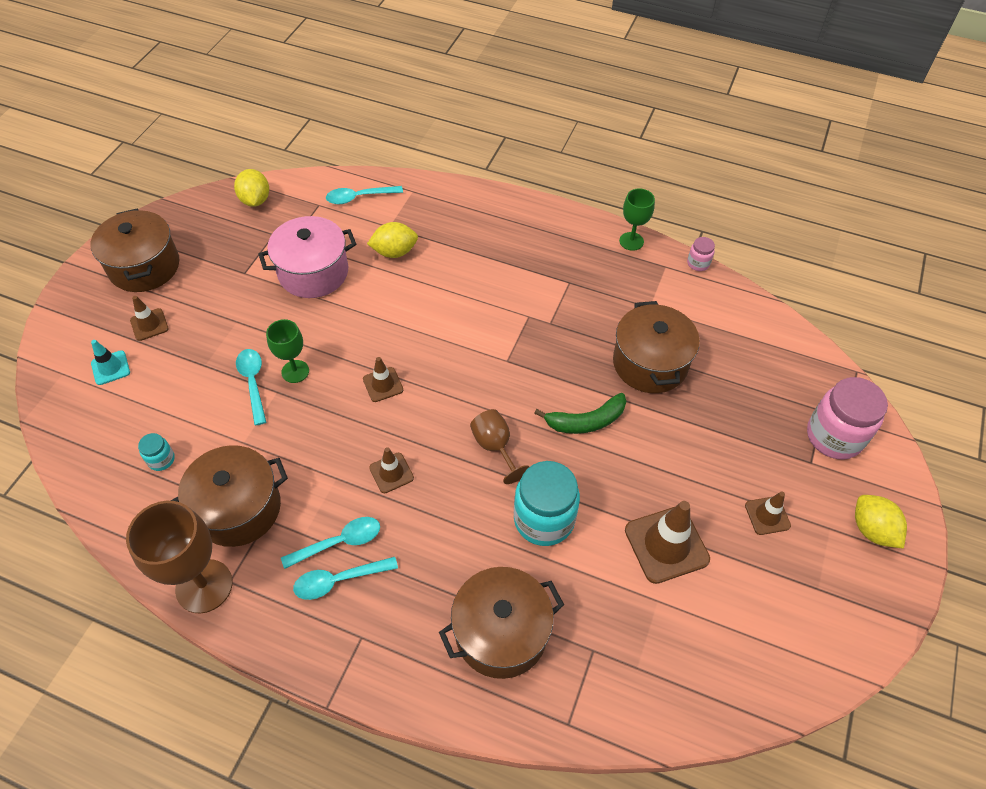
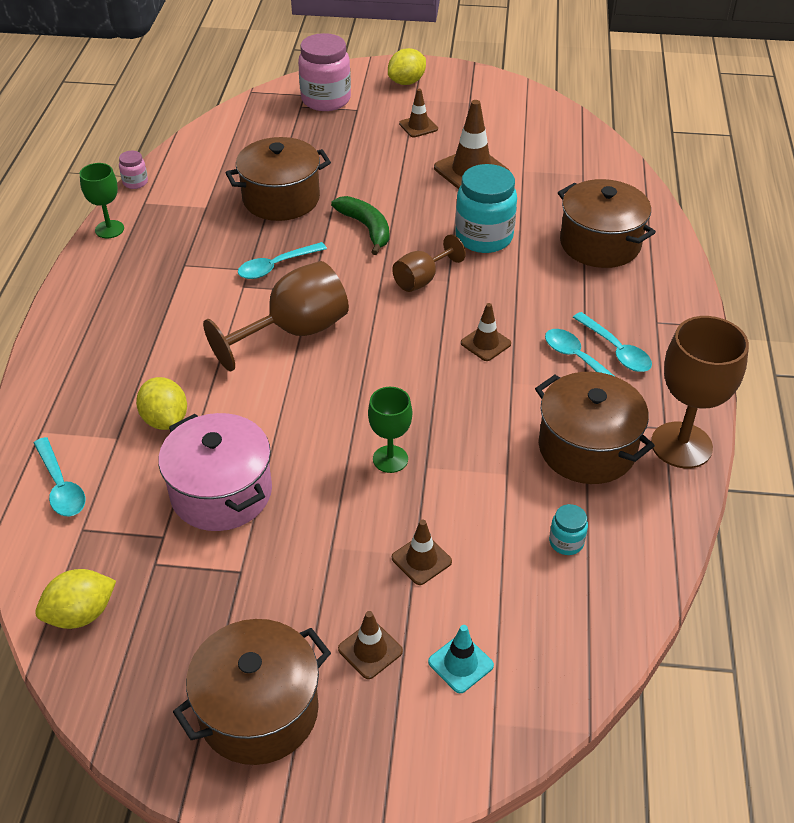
camera: 105 degrees left, 10 degrees down
(253, 383) = (422, 494): turquoise spoon -> turquoise spoon (276, 266)
(383, 384) = (379, 377): brown traffic cone -> brown traffic cone (421, 560)
(459, 340) = (294, 332): none -> brown goblet

